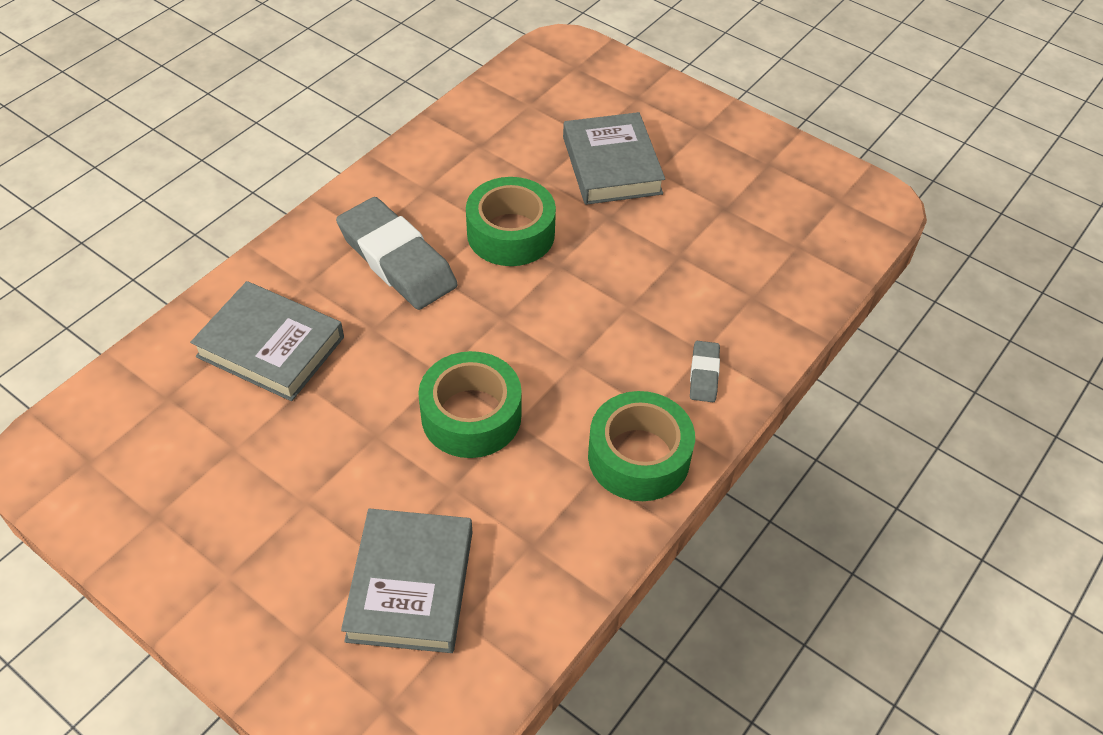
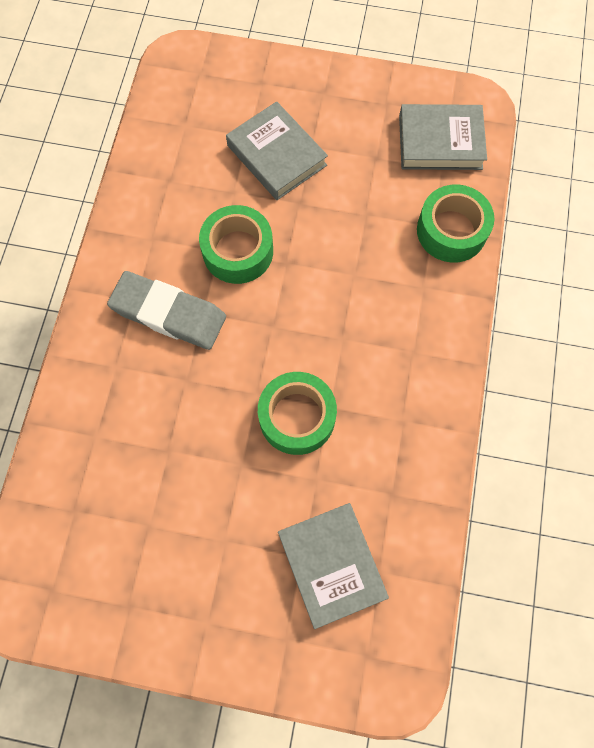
camera: 25 degrees left, 20 degrees up
(270, 347) = (122, 432): grey book -> grey book (440, 142)
(639, 457) = (424, 393): green tape -> green tape (451, 230)
(704, 374) = (433, 306): grey eraser -> none

